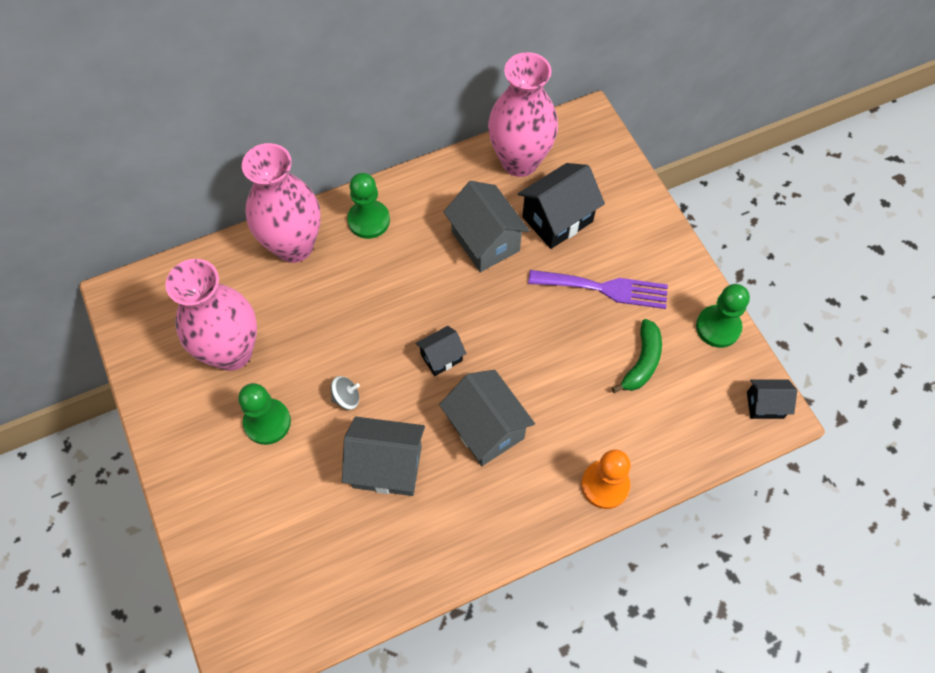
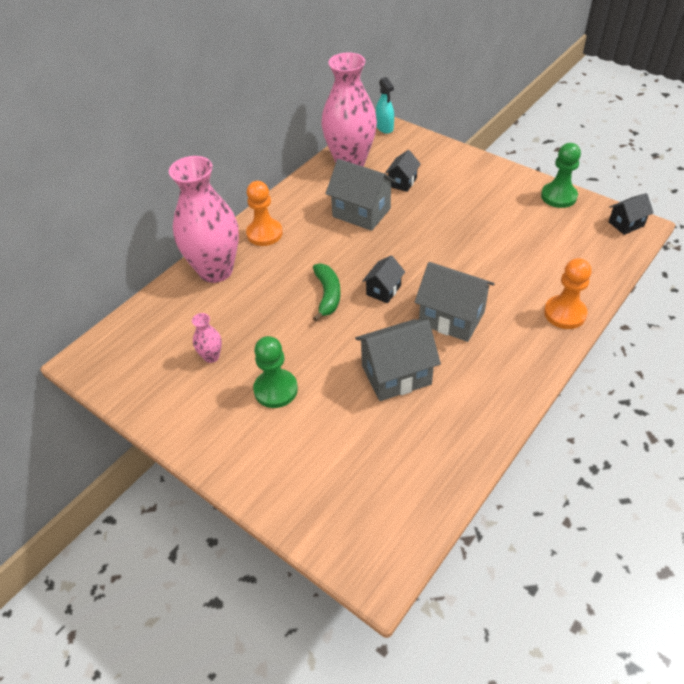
camera: 25 degrees left, 15 degrees down
(232, 352) = (211, 356): pink vase -> pink vase, size x0.41
(346, 398) = (329, 346): grey spinning top -> none
(369, 220) = (264, 233): green pawn -> orange pawn
(557, 219) = (402, 182): black house -> black house, size x0.56
(592, 126) = (384, 127): none -> turquoise spray bottle
(603, 288) = (466, 206): purple fork -> none
(642, 362) = (526, 234): green banana -> green banana (327, 295)

